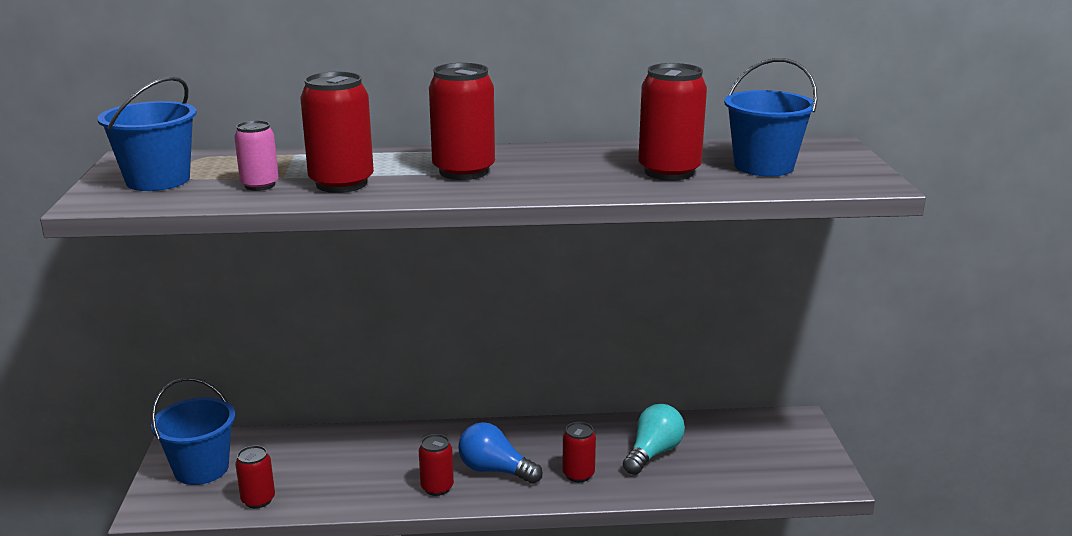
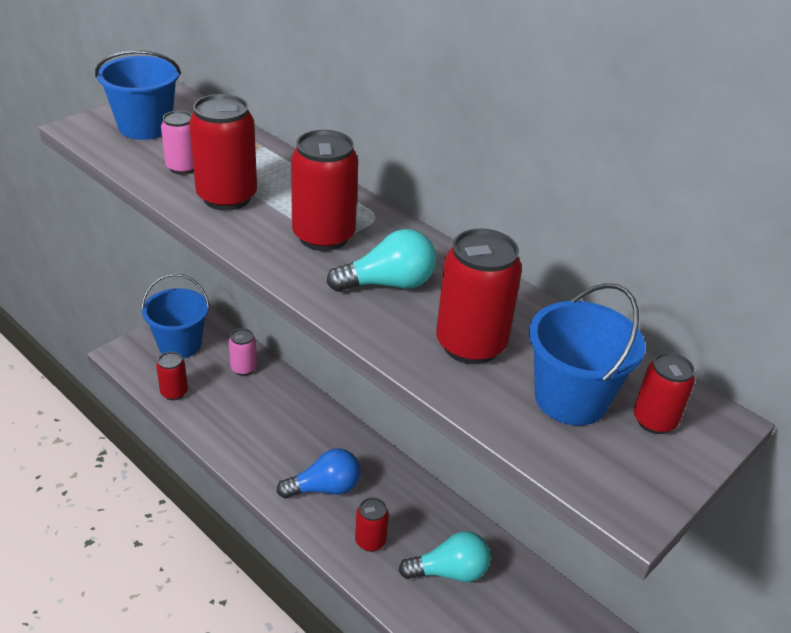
camera: 45 degrees right, 15 degrees up
(294, 447) = (243, 368): none -> pink can
(437, 487) = (273, 470): red can -> red can (654, 421)
(495, 470) = (325, 488): blue light bulb -> blue light bulb turned 90 degrees clockwise
(561, 171) = (388, 284): none -> turquoise light bulb

